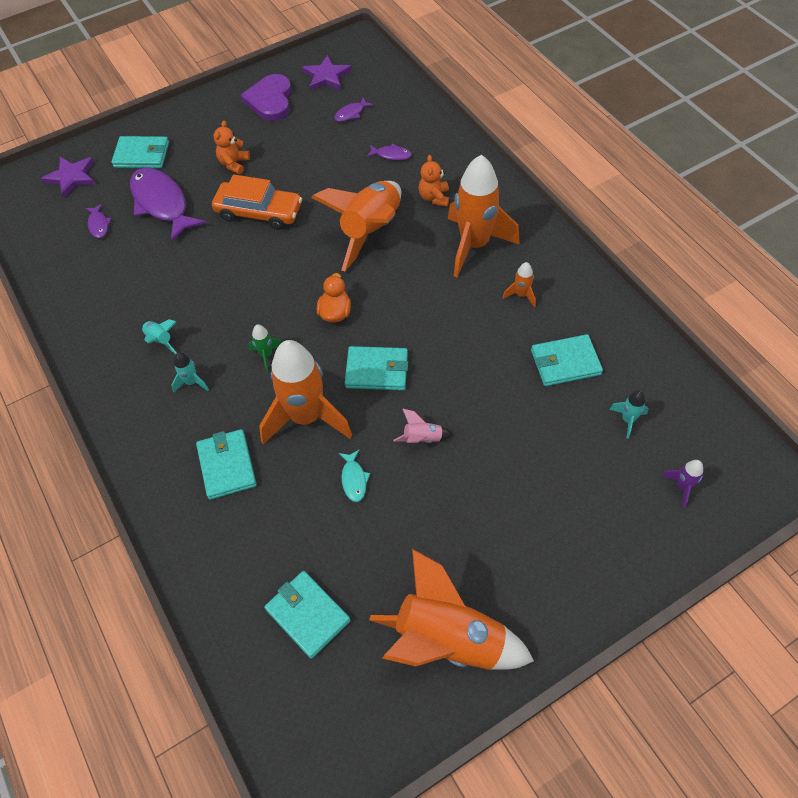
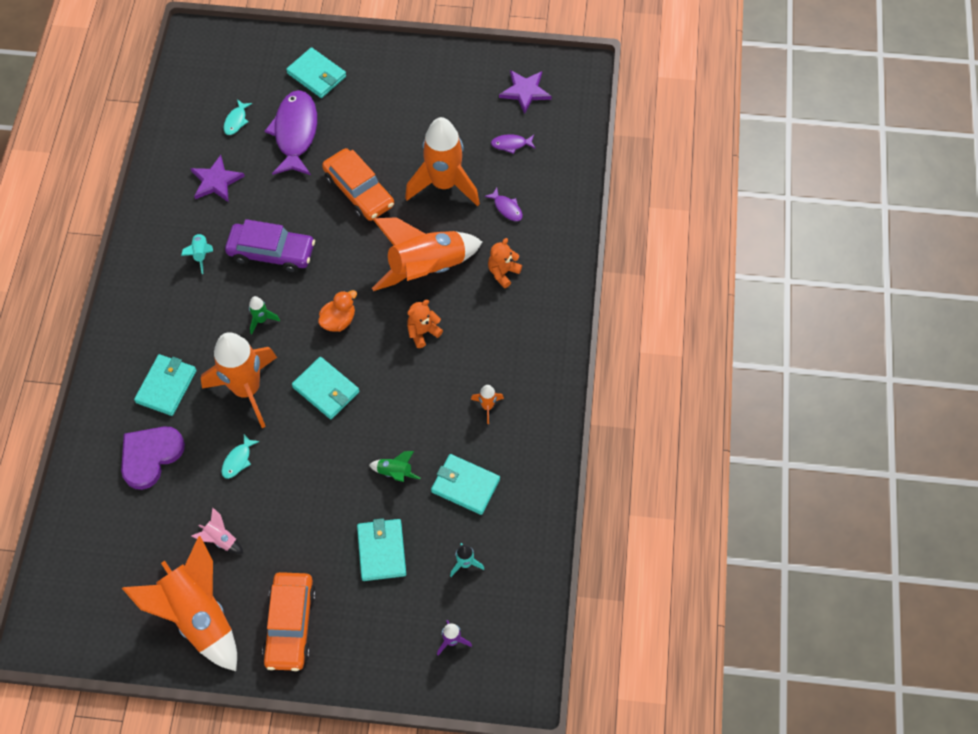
camera: 35 degrees right, 5 degrees up
(71, 177) = (250, 61): purple star -> purple star (216, 181)
(99, 225) = (236, 121): purple fish -> turquoise fish
(191, 382) = (195, 304): turquoise rocket -> none
(225, 300) = (271, 252): none -> purple car
(234, 164) = (378, 132): orange teddy bear -> orange teddy bear (423, 332)
(270, 100) = (458, 86): purple heart -> purple heart (150, 456)
(307, 614) = (130, 530): turquoise wallet -> turquoise wallet (382, 551)
(422, 438) = (309, 466): pink rocket -> pink rocket (221, 539)
(474, 245) = (493, 338): orange rocket -> orange rocket (444, 184)
(499, 393) = (395, 472): none -> green rocket
(538, 581) = (290, 624): none -> orange car

